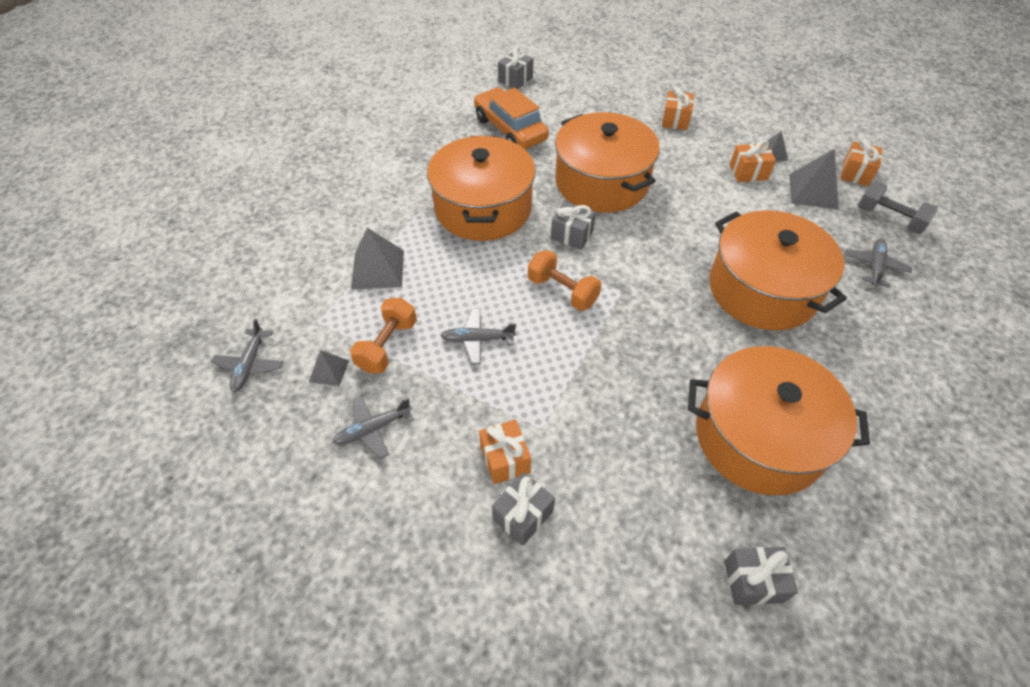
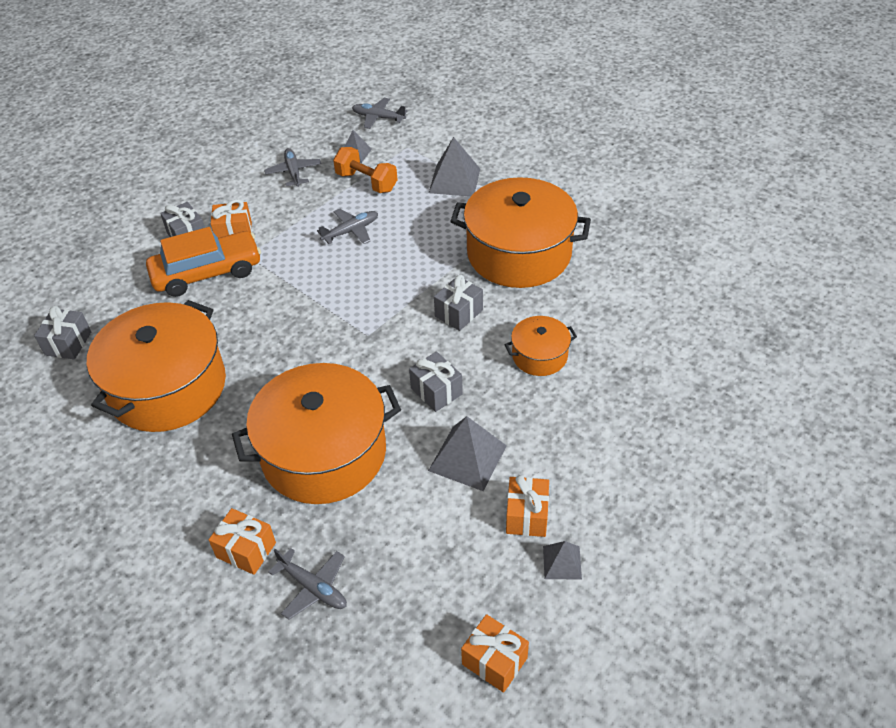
camera: 105 degrees right, 5 degrees down
(477, 339) = (351, 231): grey plane -> grey plane turned 45 degrees clockwise
(510, 129) = (658, 292): orange car -> orange car (207, 273)
(515, 79) = (774, 313): grey gift -> grey gift (436, 391)
(562, 291) = (384, 292): orange dumbbell -> none
(601, 182) = (539, 356): orange pot -> orange pot, size x0.48
(675, 120) = (661, 467): orange gift -> orange gift (246, 550)
(813, 191) = (469, 581): grey pyramid -> grey pyramid (467, 458)
(889, 219) = (387, 654): grey dumbbell -> none

